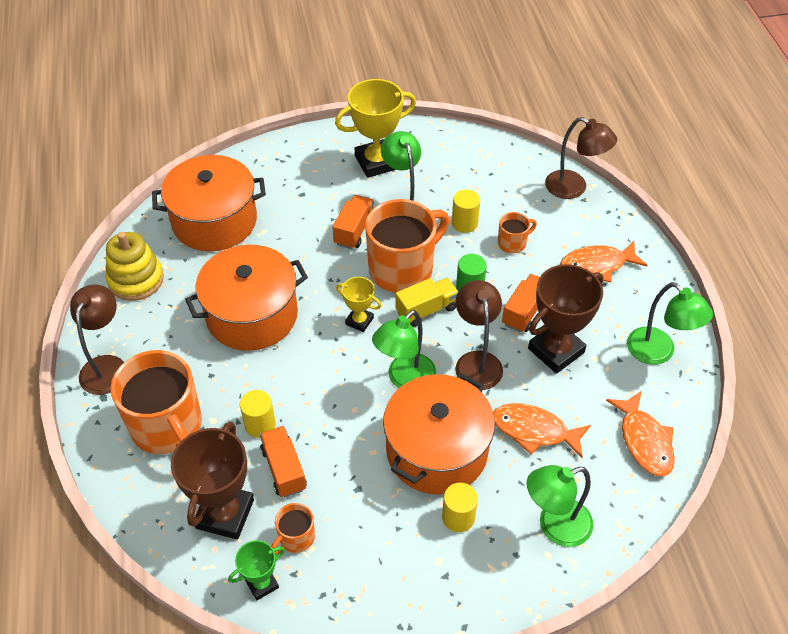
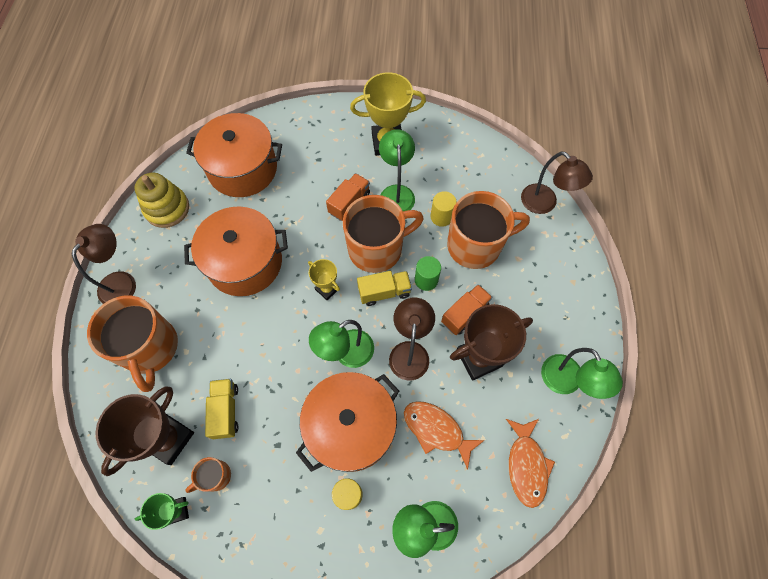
camera: 15 degrees right, 15 degrees up
(260, 425) = (220, 365): yellow cylinder -> none
(284, 469) = (226, 411): orange truck -> yellow truck
(512, 243) = (475, 245): orange mug -> orange mug, size x2.19
(597, 265) = (540, 284): orange fish -> none

